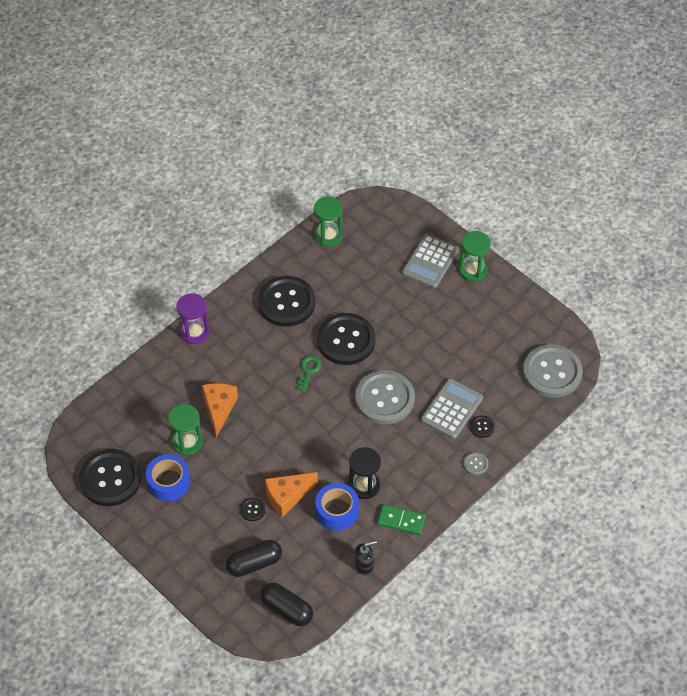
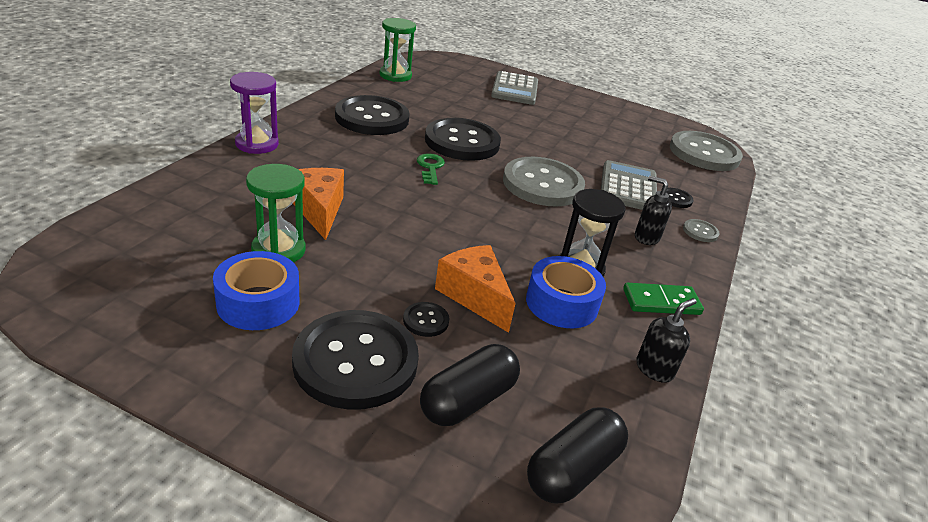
camera: 25 degrees left, 20 degrees down
(110, 479) = (138, 312): black button -> black button (355, 361)
(287, 497) = (474, 296): orange cheese -> orange cheese turned 105 degrees clockwise
(287, 609) = (572, 469): black capsule -> black capsule turned 60 degrees counterclockwise
(429, 464) = (646, 237): none -> black soap dispenser
(473, 270) = (561, 93): green hourglass -> none

